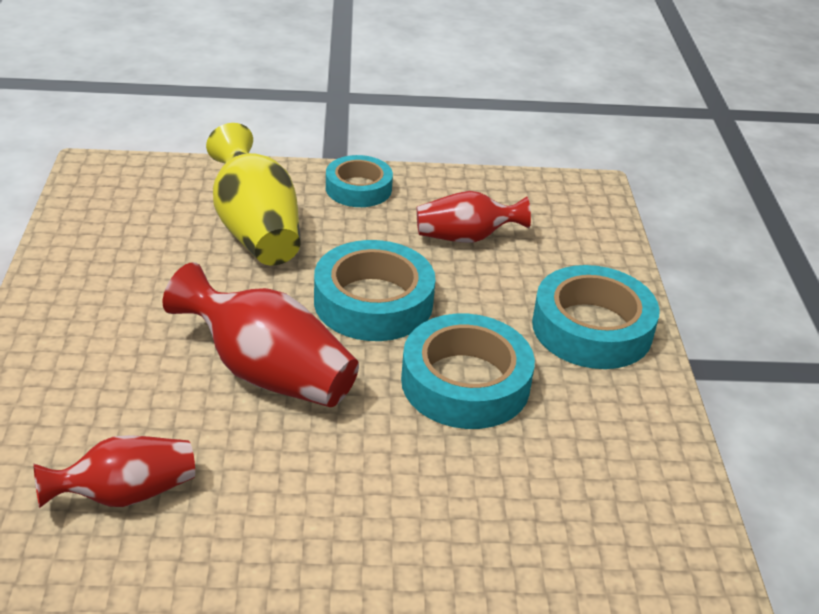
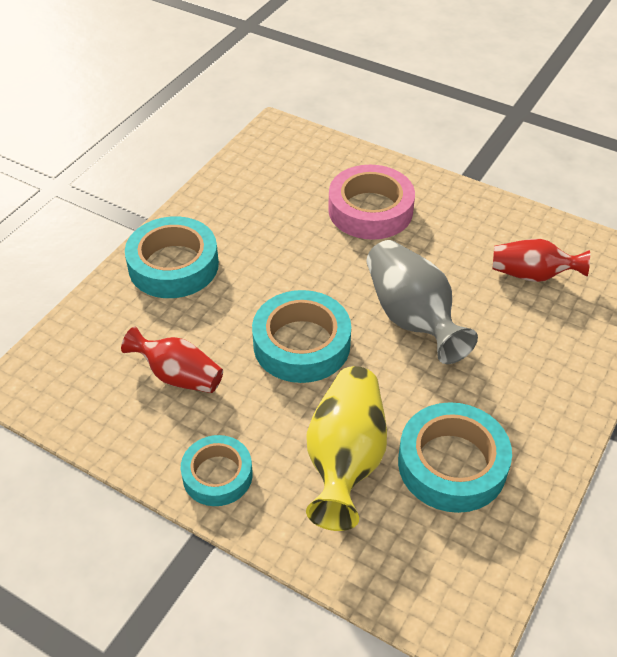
camera: 145 degrees left, 10 degrees up
(267, 373) = (412, 317): red vase -> grey vase
(426, 504) = (370, 210): none -> pink tape
(465, 382) = (291, 263): turquoise tape -> turquoise tape (452, 464)

